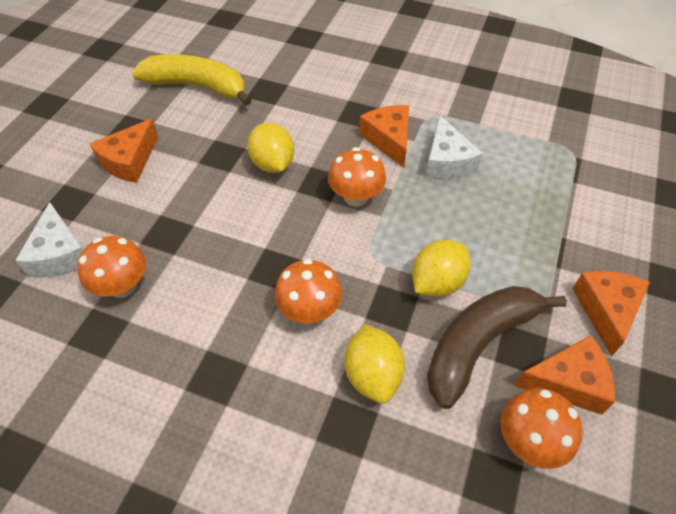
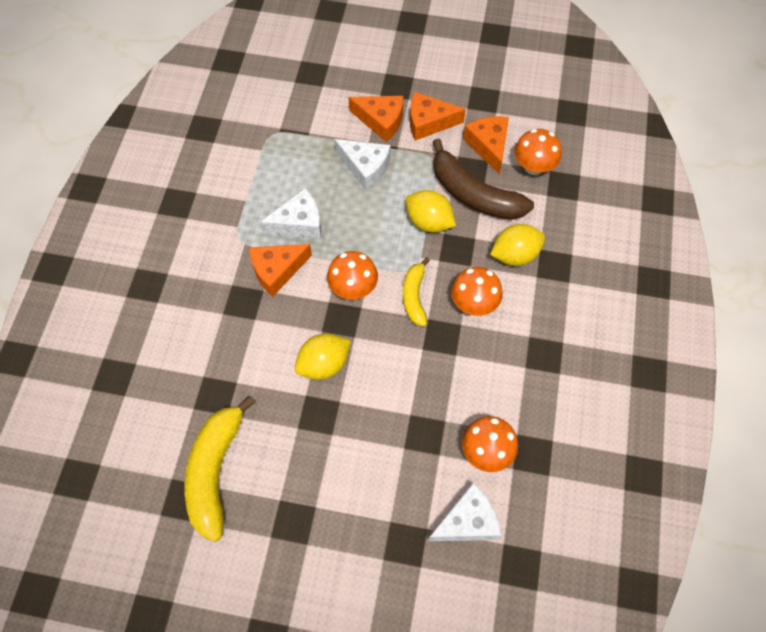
camera: 100 degrees left, 10 degrees up
(129, 161) = (341, 503): orange cheese -> orange cheese (381, 121)
(333, 250) = (414, 296): none -> yellow banana
(525, 229) = (365, 167): none -> white cheese

